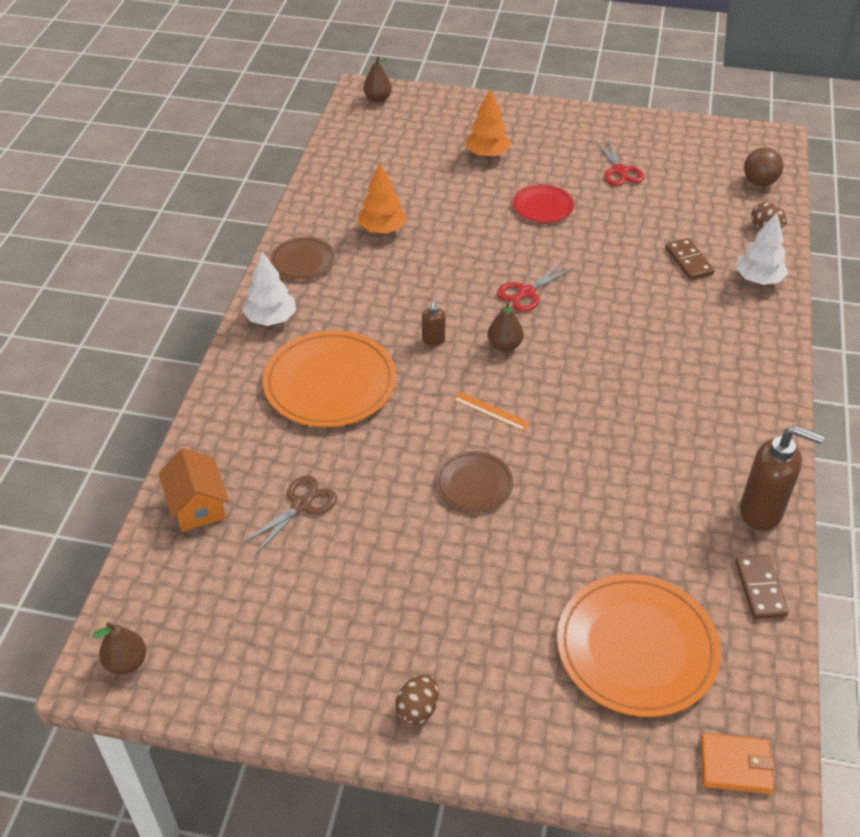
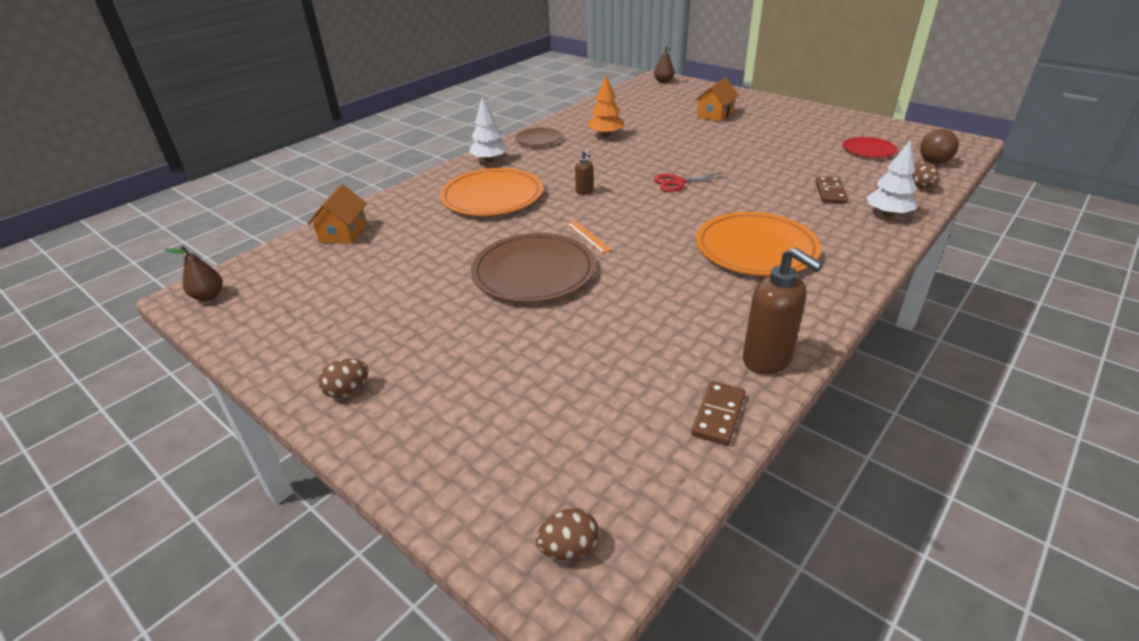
camera: 30 degrees right, 10 degrees down
(301, 505) = (404, 250): brown scissors -> none
(433, 340) = (584, 192): brown soap dispenser -> brown soap dispenser turned 60 degrees counterclockwise
(474, 484) = (533, 272): brown plate -> brown plate, size x1.85
(487, 154) = (715, 115): orange tree -> orange house
(504, 345) = (634, 205): brown pear -> none
(542, 206) = (733, 144): red plate -> red plate (868, 150)
(619, 171) = (812, 137): red scissors -> none
(636, 648) = (561, 416): orange plate -> orange plate (756, 248)
(735, 765) = (568, 548): orange wallet -> brown egg

